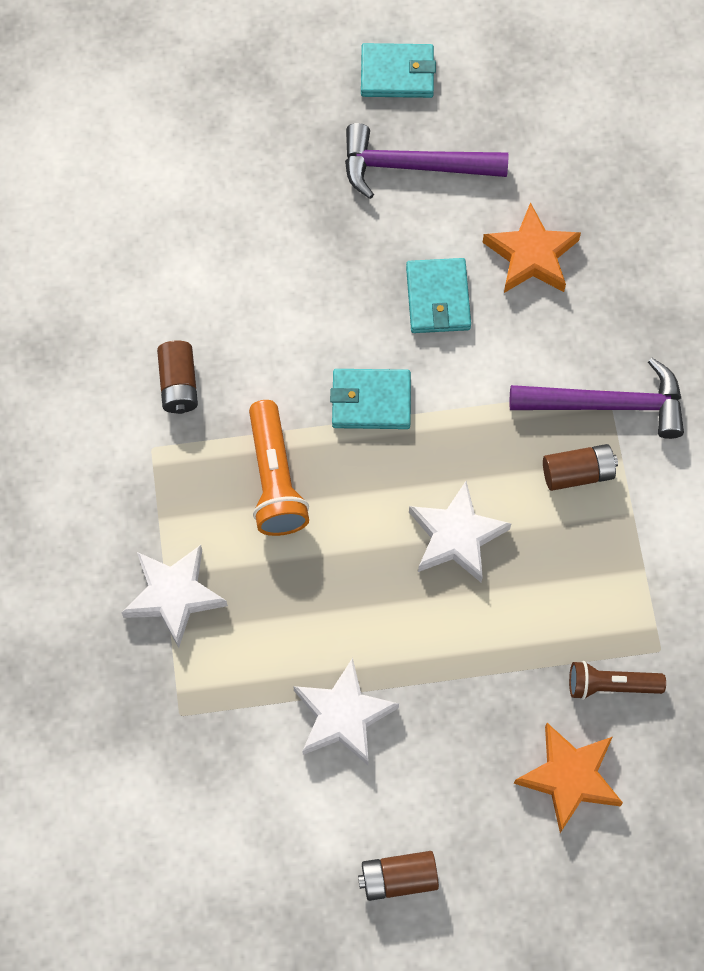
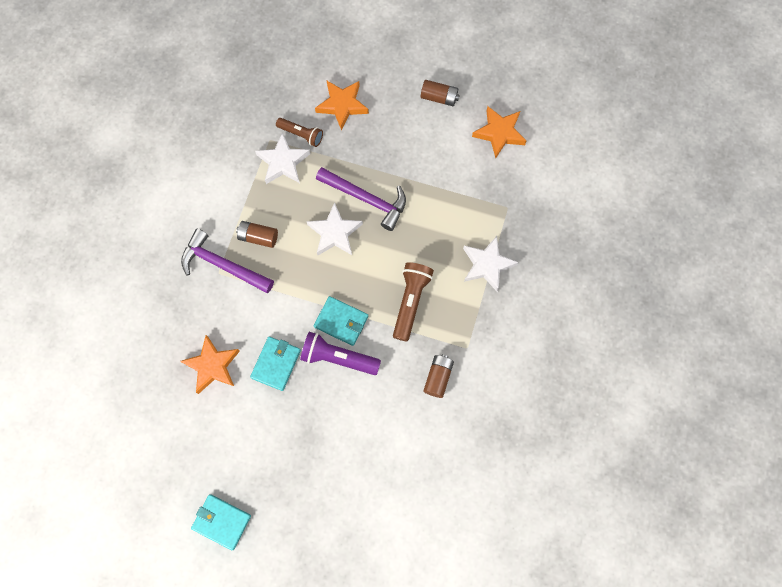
camera: 155 degrees left, 5 degrees up
(253, 856) = (499, 133): none -> orange star
(275, 479) = (410, 302): orange flashlight -> brown flashlight
(343, 716) = (431, 174): white star -> white star (283, 162)
(347, 347) = (338, 358): none -> purple flashlight
(413, 167) = (246, 452): purple hammer -> purple hammer (366, 199)

